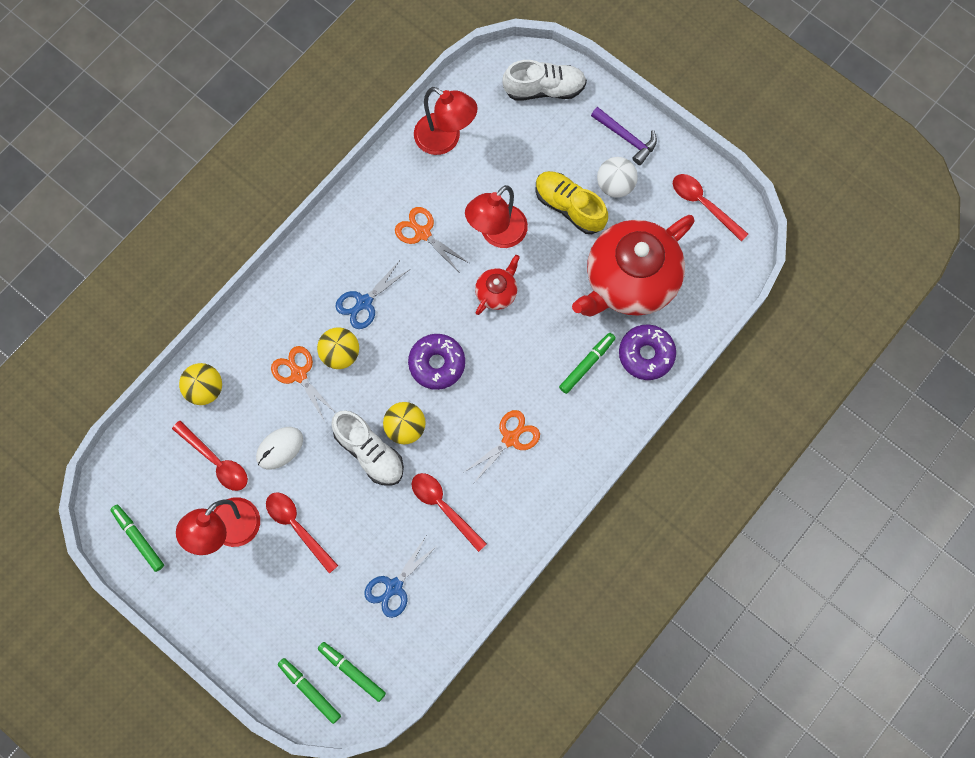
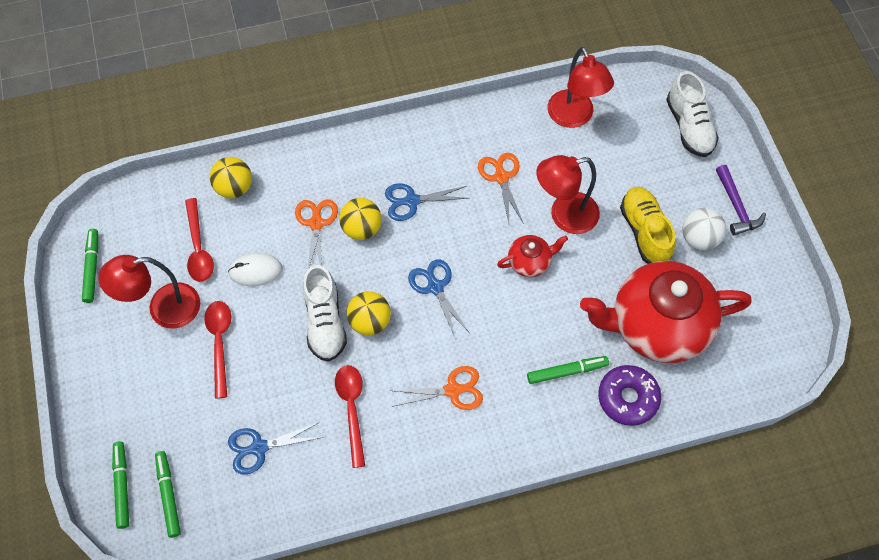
camera: 35 degrees right, 10 degrees down
(437, 364) = (435, 287): purple donut -> blue scissors
(544, 89) = (689, 126): white shoe -> white shoe turned 45 degrees clockwise
(703, 204) = (771, 303): red spoon -> none

